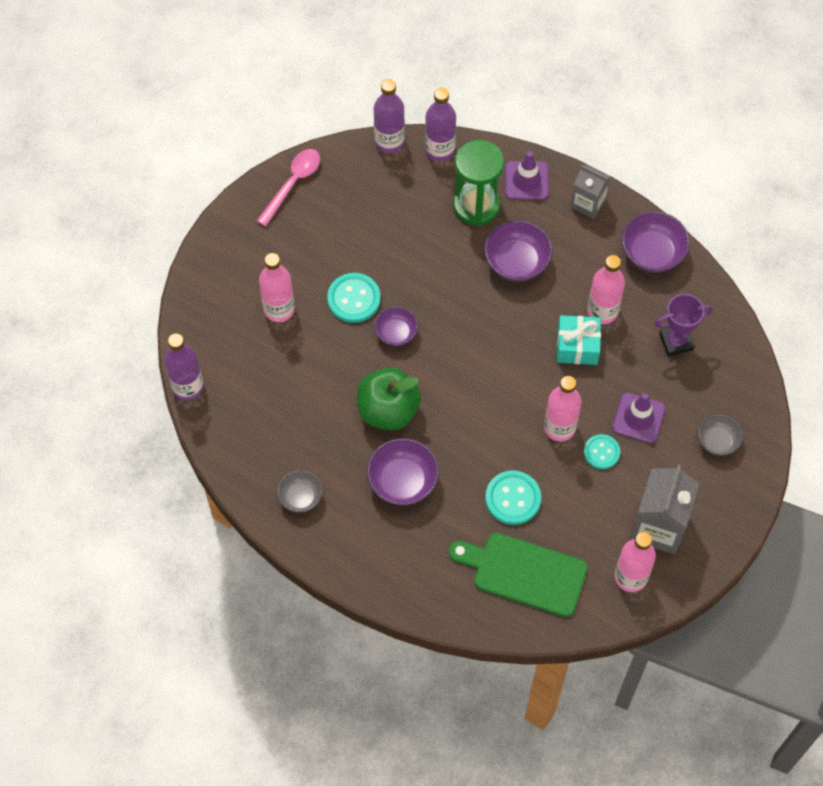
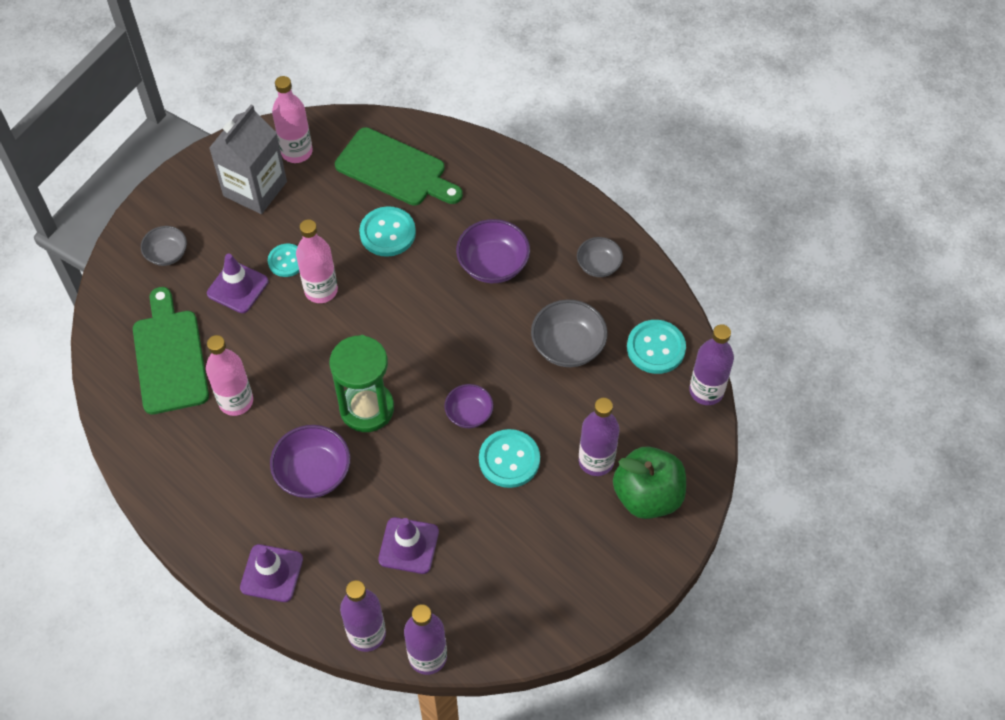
camera: 170 degrees left, 5 degrees down
(237, 420) = (656, 348): none -> turquoise button
(279, 309) = (596, 461): pink bottle -> purple bottle
(292, 184) = (559, 617): pink spoon -> none
(318, 409) = (568, 346): none -> grey bowl
(388, 410) = (494, 334): green apple -> green apple (647, 496)
(423, 217) = (408, 545): none -> purple traffic cone
(476, 205) = (341, 551): green hourglass -> green hourglass (367, 408)
(577, 346) = (276, 368): turquoise gift -> none
(588, 203) = (208, 531): grey carton -> none
(652, 253) = (156, 458): purple bowl -> none
(676, 342) = (169, 356): purple trophy -> green cutting board

